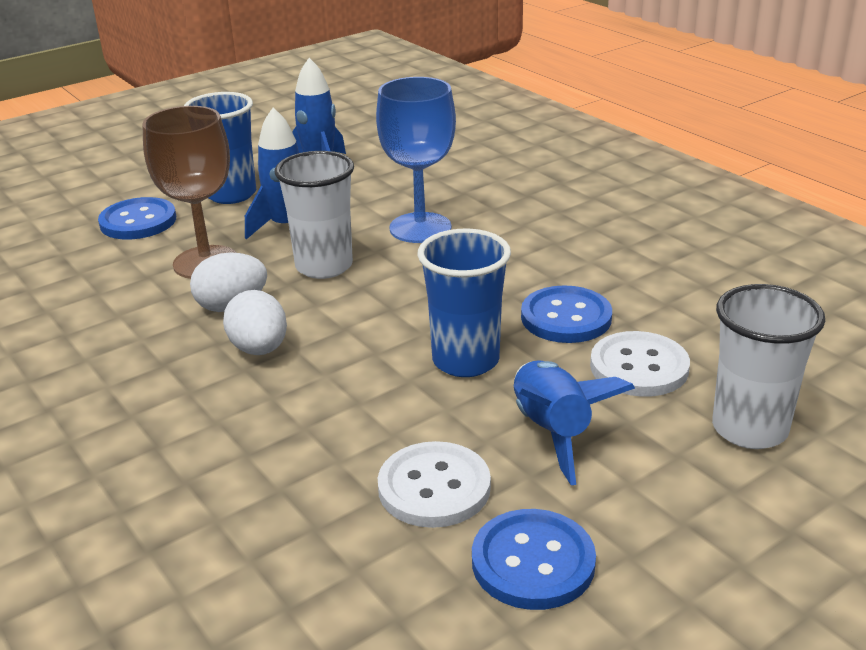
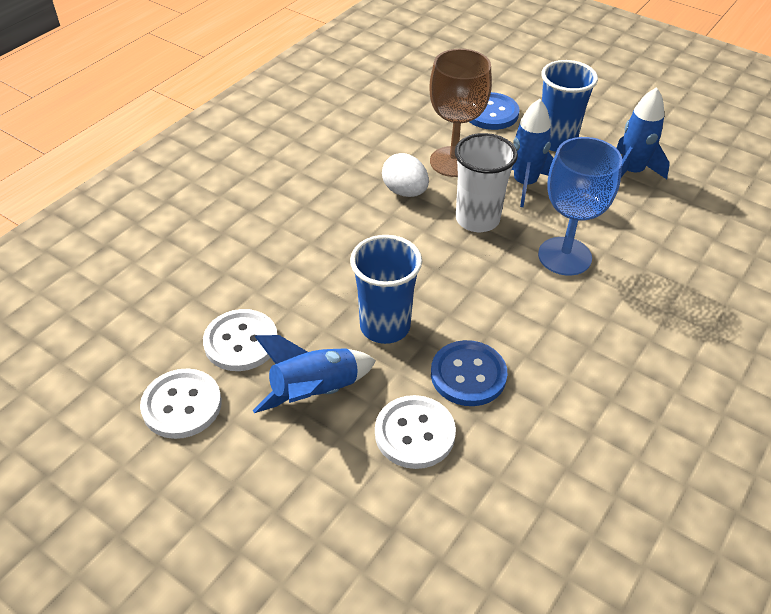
camera: 70 degrees right, 15 degrees up
(259, 349) = (360, 220): white egg -> none
(533, 562) = (182, 405): blue button -> white button
(749, 429) = (354, 518): white cup -> none

